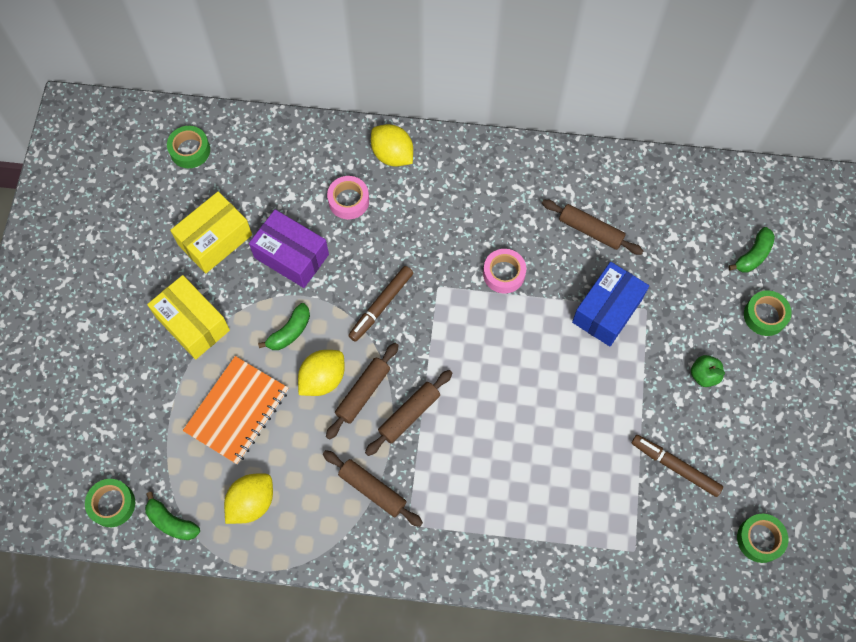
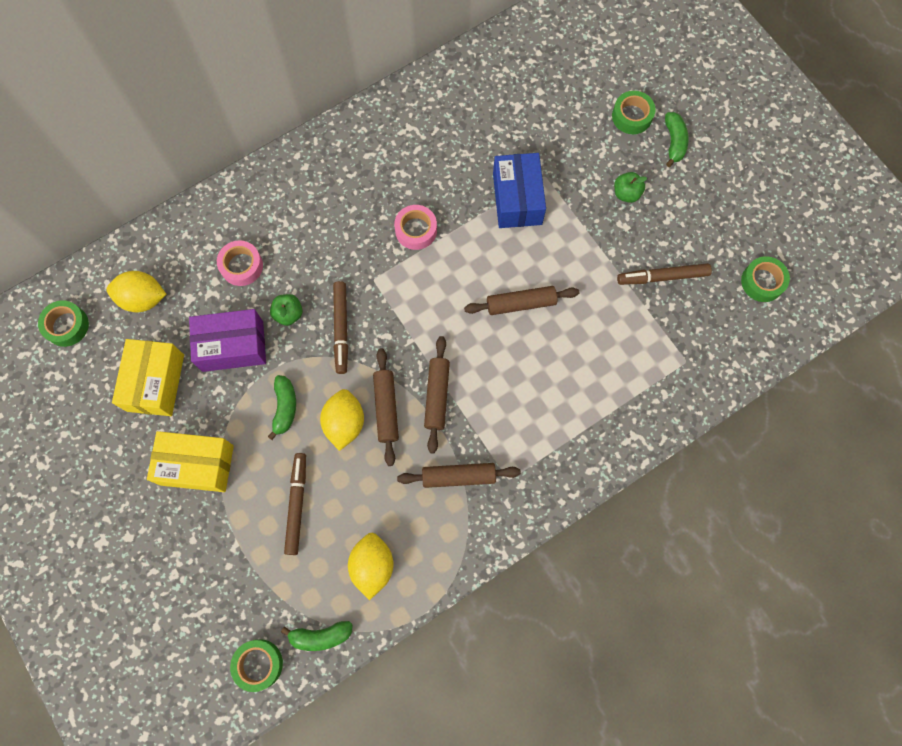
camera: 40 degrees left, 5 degrees up
(237, 411) = (297, 504): orange notebook -> brown marker
(352, 264) = (288, 314): none -> green apple
(392, 155) = (246, 202): yellow lemon -> yellow lemon (143, 299)
(590, 230) = (453, 147): brown rolling pin -> brown rolling pin (521, 304)
(753, 255) = (586, 77): green banana -> green banana (674, 142)

